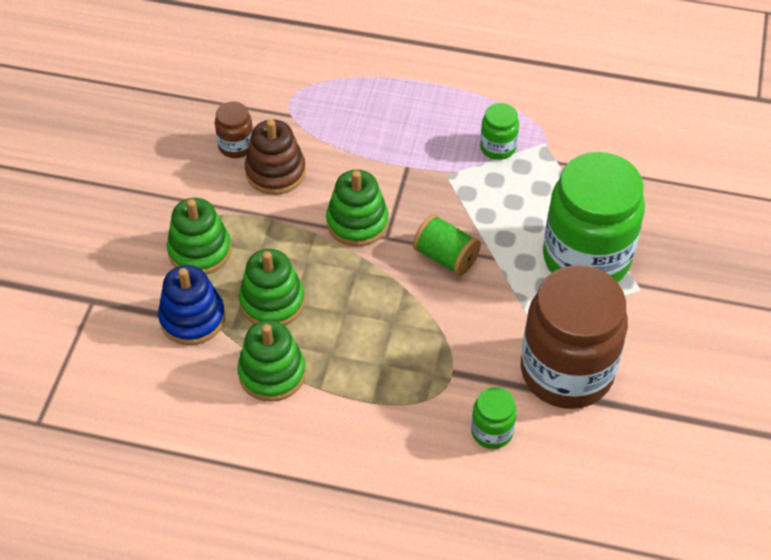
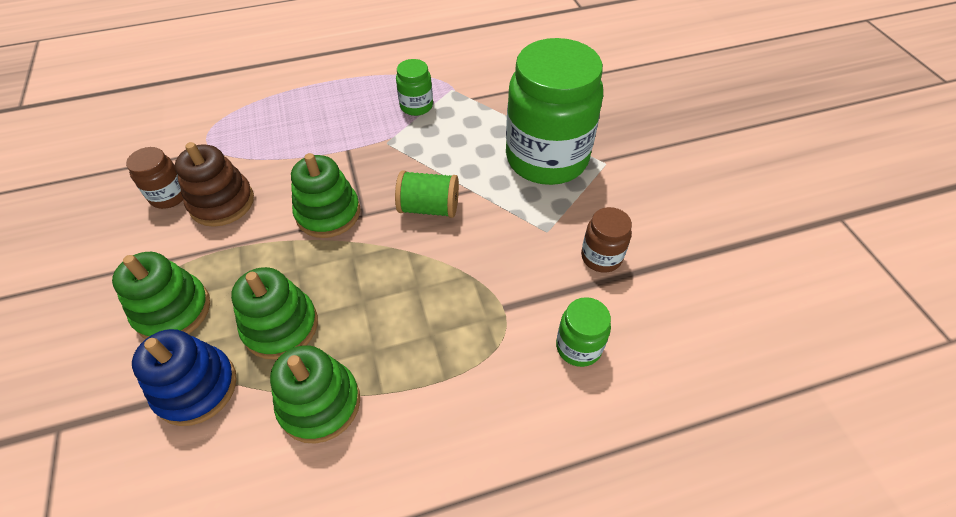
camera: 30 degrees left, 0 degrees up
(566, 372) = (601, 257): brown jar -> brown jar, size x0.44

